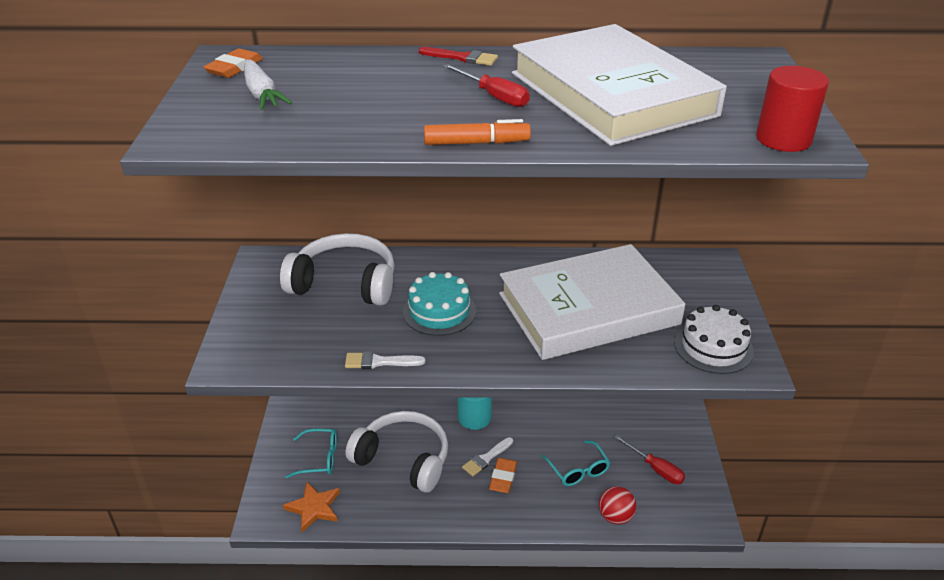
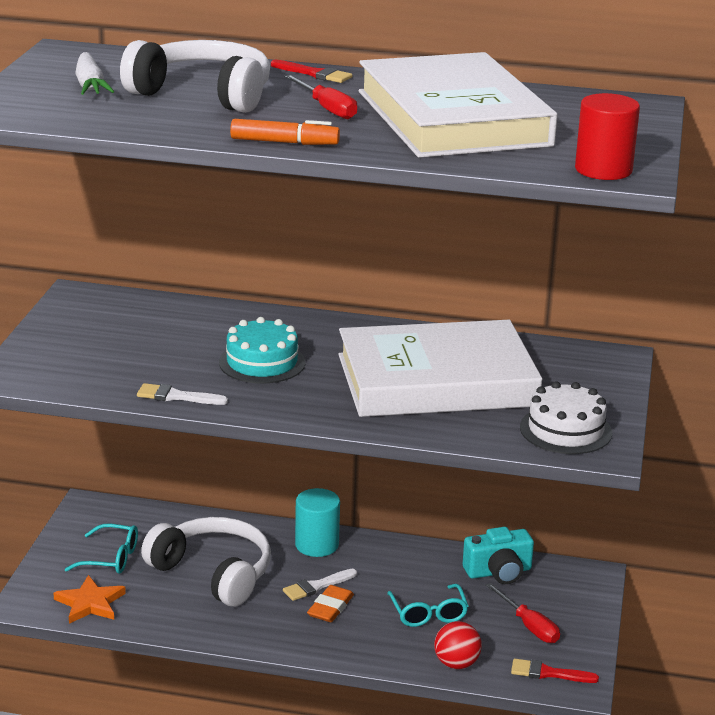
camera: 10 degrees right, 10 degrees down
(234, 68) = (71, 61): orange eraser -> none
(345, 283) = (164, 326): white headphones -> white headphones (203, 94)
(616, 420) = (498, 572): none -> turquoise camera
(686, 513) = (548, 673): none -> red brush

